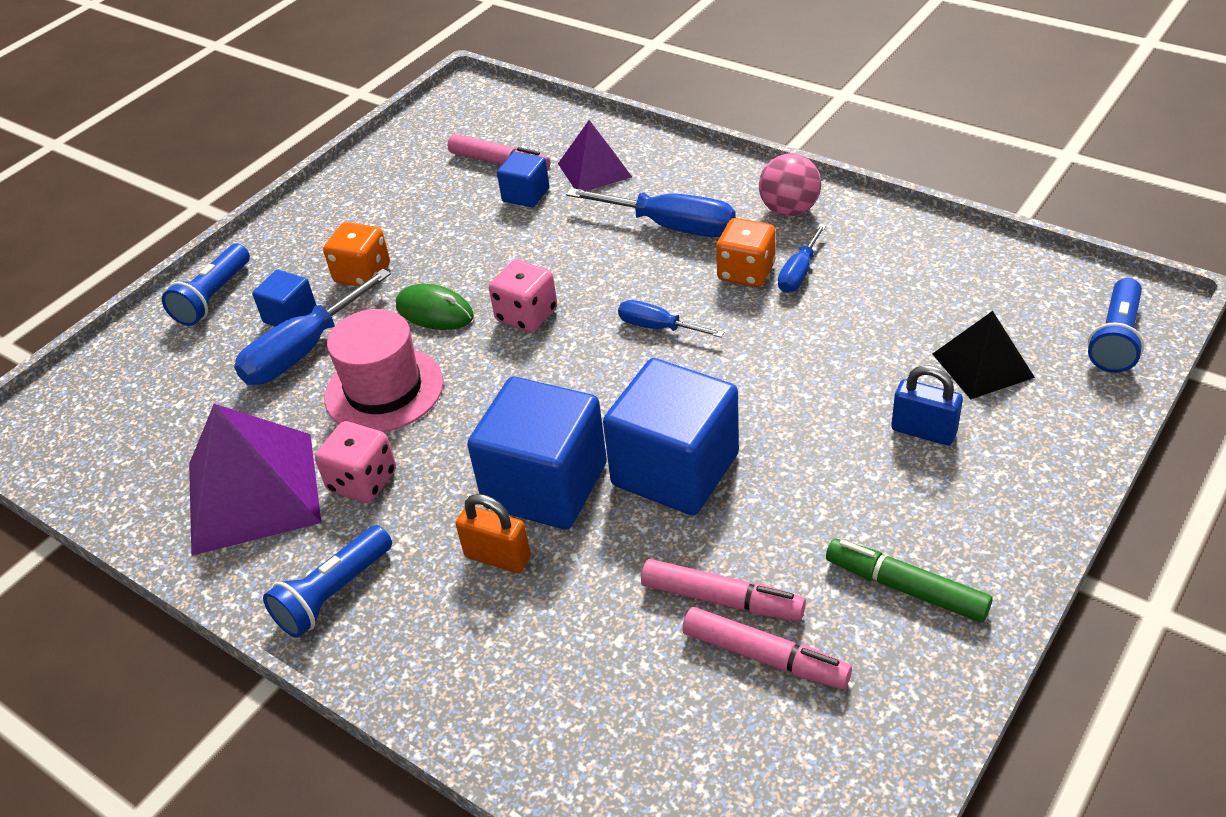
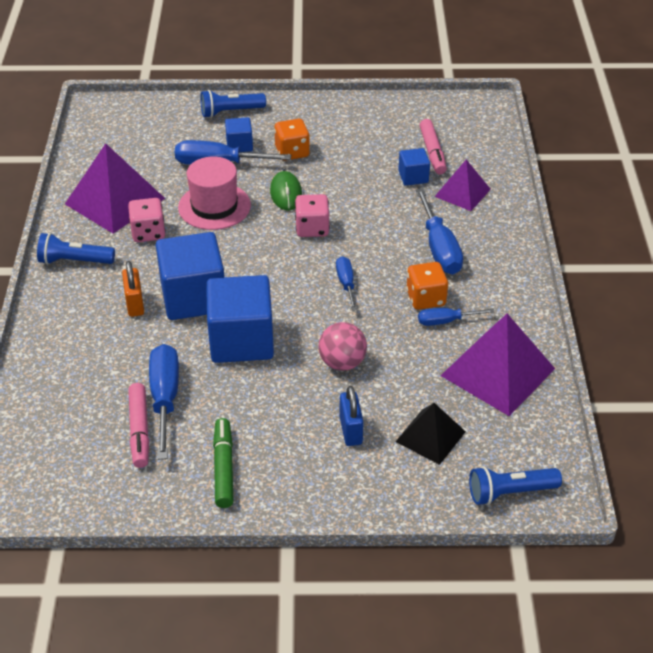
camera: 50 degrees right, 0 degrees up
(722, 599) = (165, 398): pink marker -> blue screwdriver
(789, 210) = (502, 292): pink ball -> pink ball (342, 363)
(916, 267) = (498, 372): none -> purple pyramid

